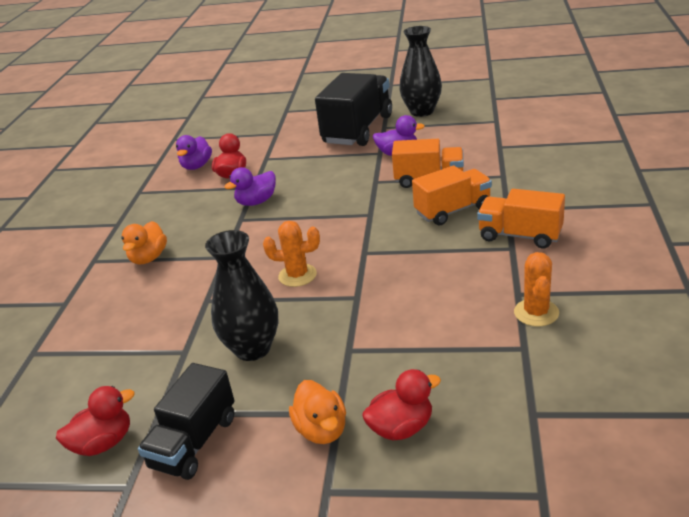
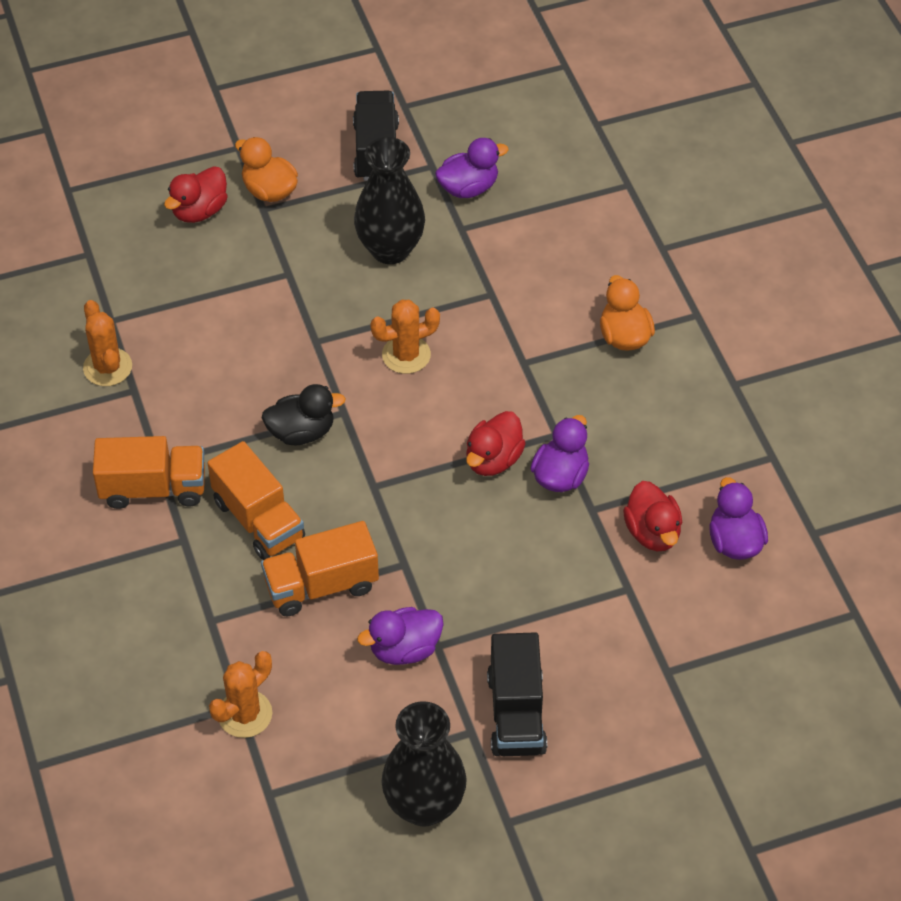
camera: 150 degrees right, 20 degrees up
(103, 443) = (458, 129): red duck -> red duck (493, 459)
(148, 383) = (468, 188): none -> purple duck
(358, 129) = (516, 713): black truck -> black truck, size x0.63
(400, 247) = (301, 432): none -> black duck
(453, 210) = (259, 519): orange truck -> orange truck turned 75 degrees counterclockwise
(497, 143) = (245, 714): none -> orange cactus

